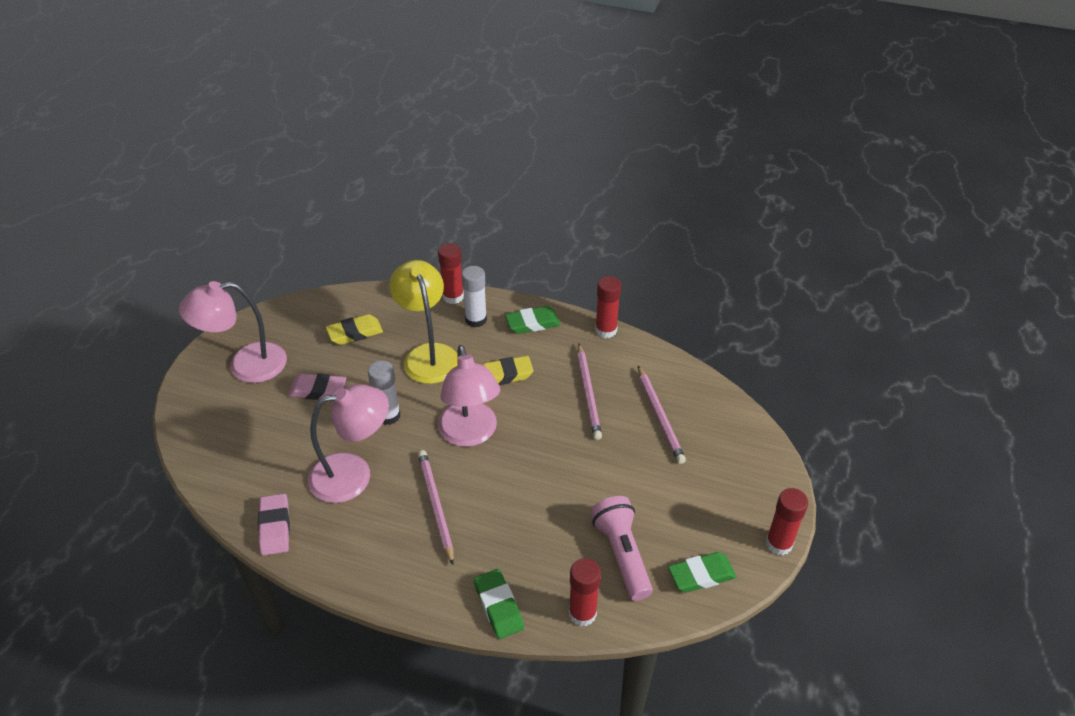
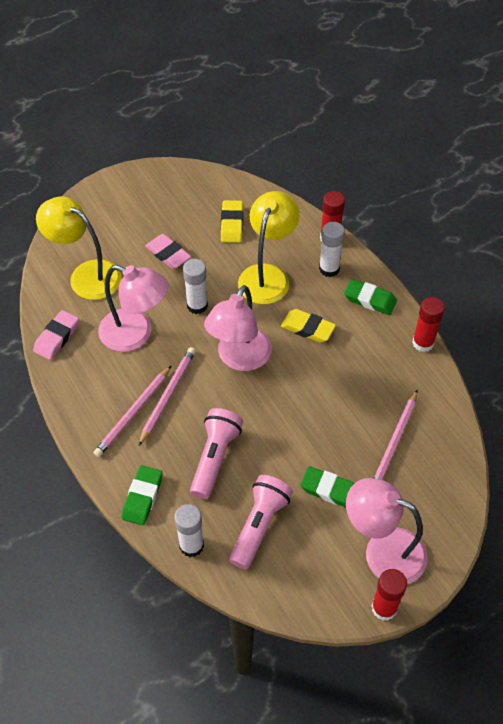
camera: 40 degrees right, 10 degrees up
(245, 365) = (138, 204): pink lamp -> pink lamp (382, 551)
(252, 455) = (86, 275): none -> yellow lamp
(355, 333) = (232, 224): yellow eraser -> yellow eraser turned 75 degrees clockwise
(530, 527) = (215, 458): none -> pink flashlight
(582, 613) = (191, 545): red glue stick -> white glue stick
(588, 393) = (357, 386): pink pencil -> pink pencil (133, 413)
(701, 575) = (300, 585): green eraser -> green eraser (330, 490)

